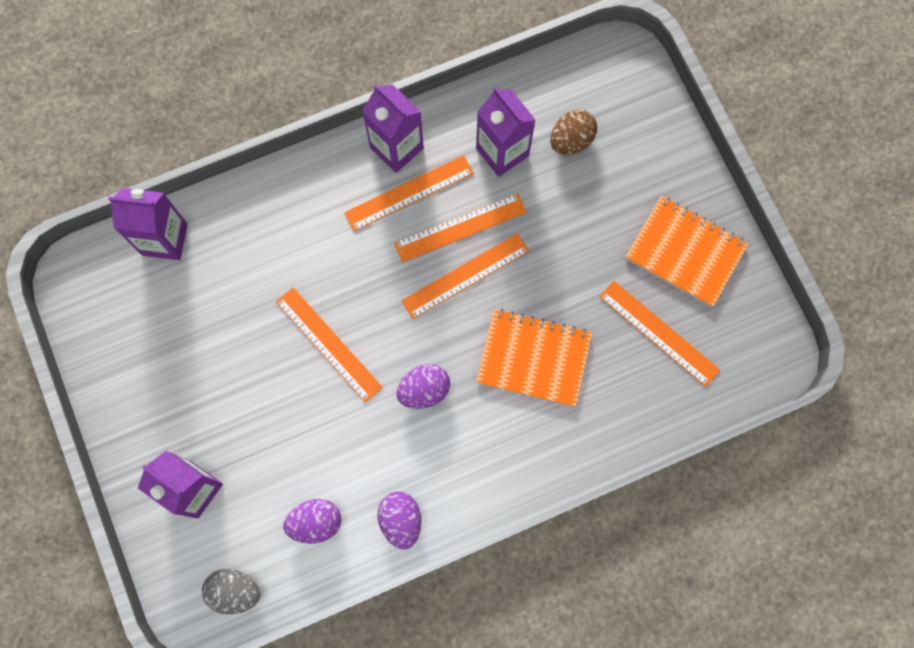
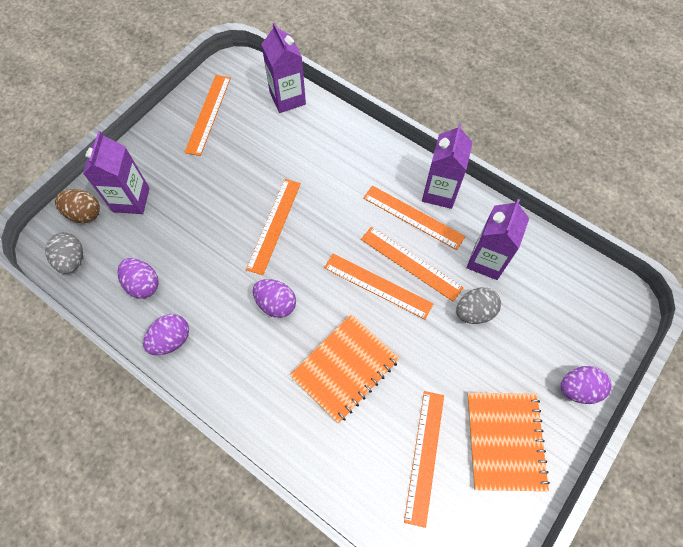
camera: 60 degrees right, 10 degrees down
(127, 343) = (208, 114): none -> orange ruler
(533, 358) = (345, 368): orange notebook -> orange notebook turned 60 degrees clockwise
(548, 199) = (474, 312): none -> grey egg
(571, 140) = (530, 303): brown egg -> brown egg (84, 213)
(676, 155) = (578, 389): none -> purple egg

